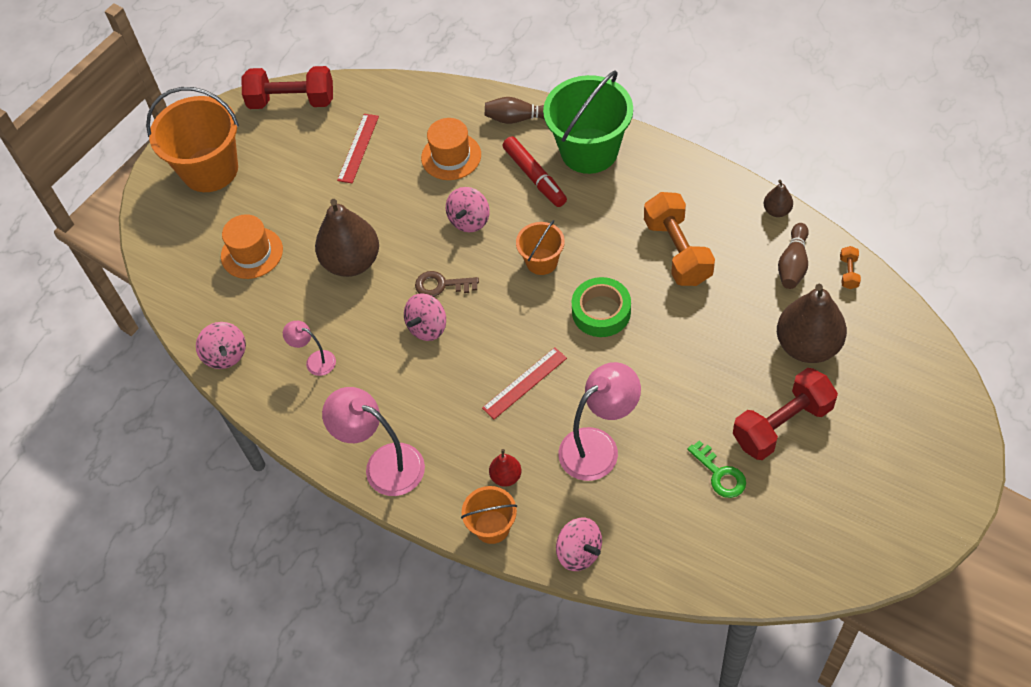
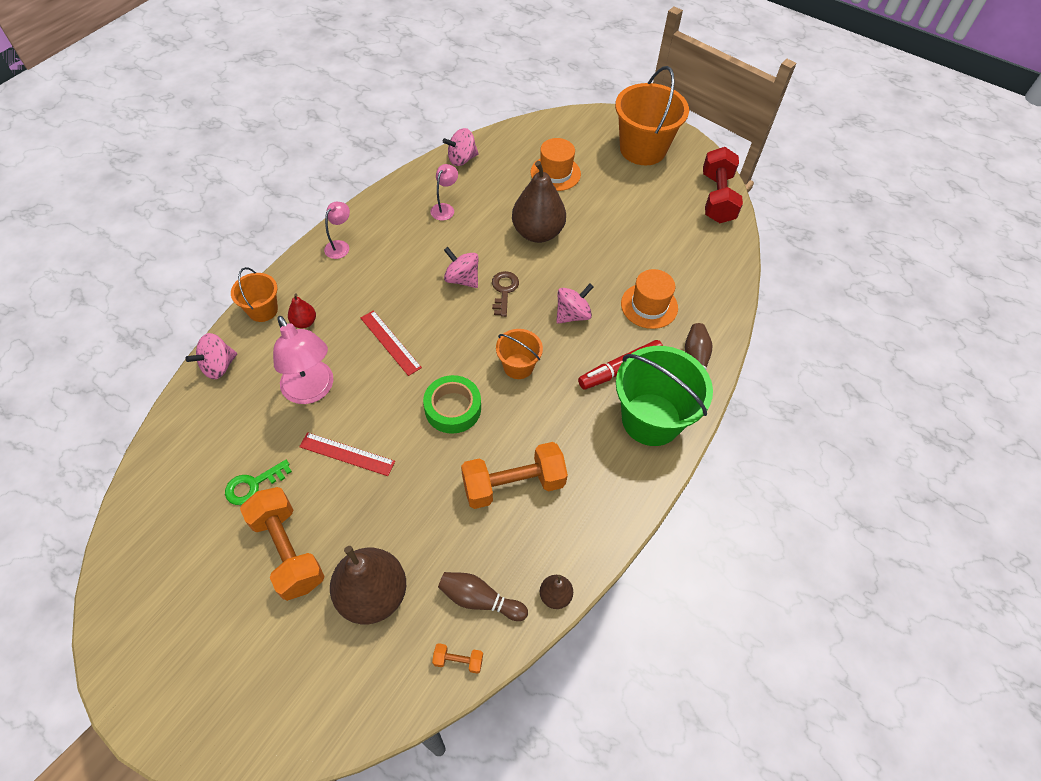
camera: 85 degrees right, 0 degrees up
(358, 148) = (662, 240): red ruler -> red ruler (347, 454)
(383, 464) = (340, 246): pink lamp -> pink lamp, size x0.53
(469, 220) = (572, 315): pink spinning top -> pink spinning top turned 120 degrees clockwise
(782, 424) = (288, 550): red dumbbell -> orange dumbbell

